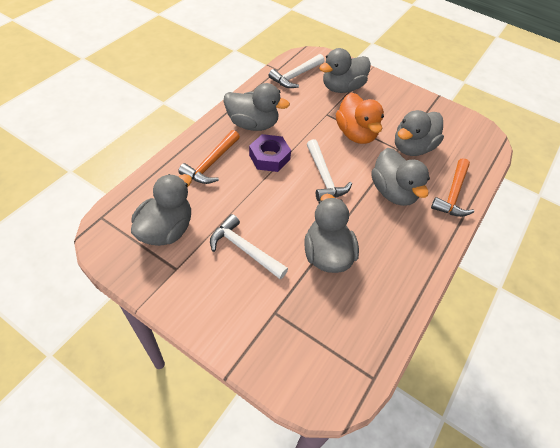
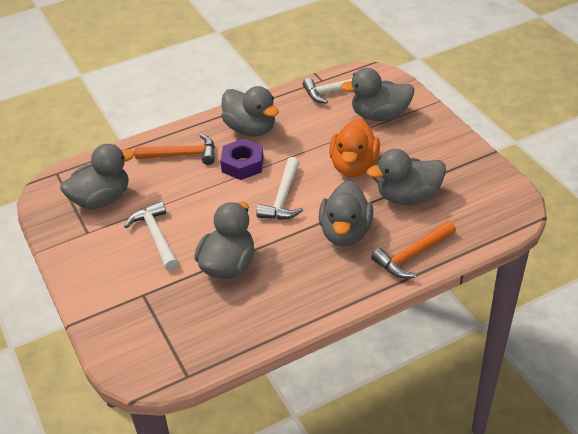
camera: 35 degrees right, 10 degrees down
(211, 163) = (182, 155): orange hammer -> orange hammer turned 150 degrees counterclockwise

